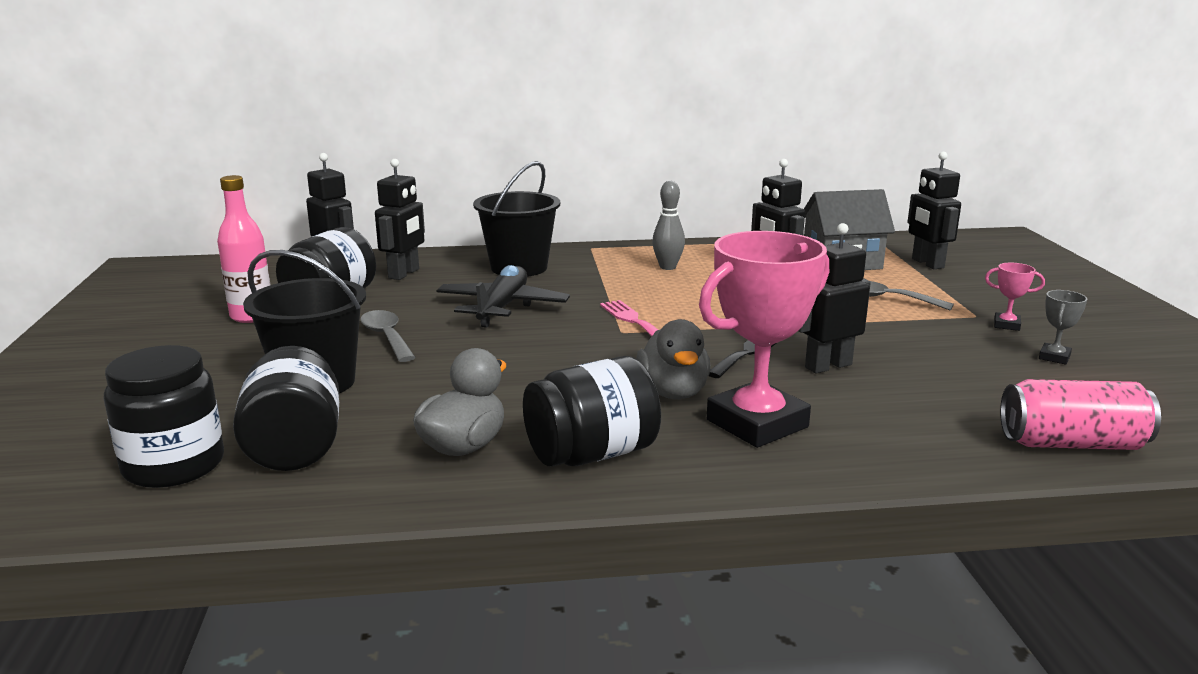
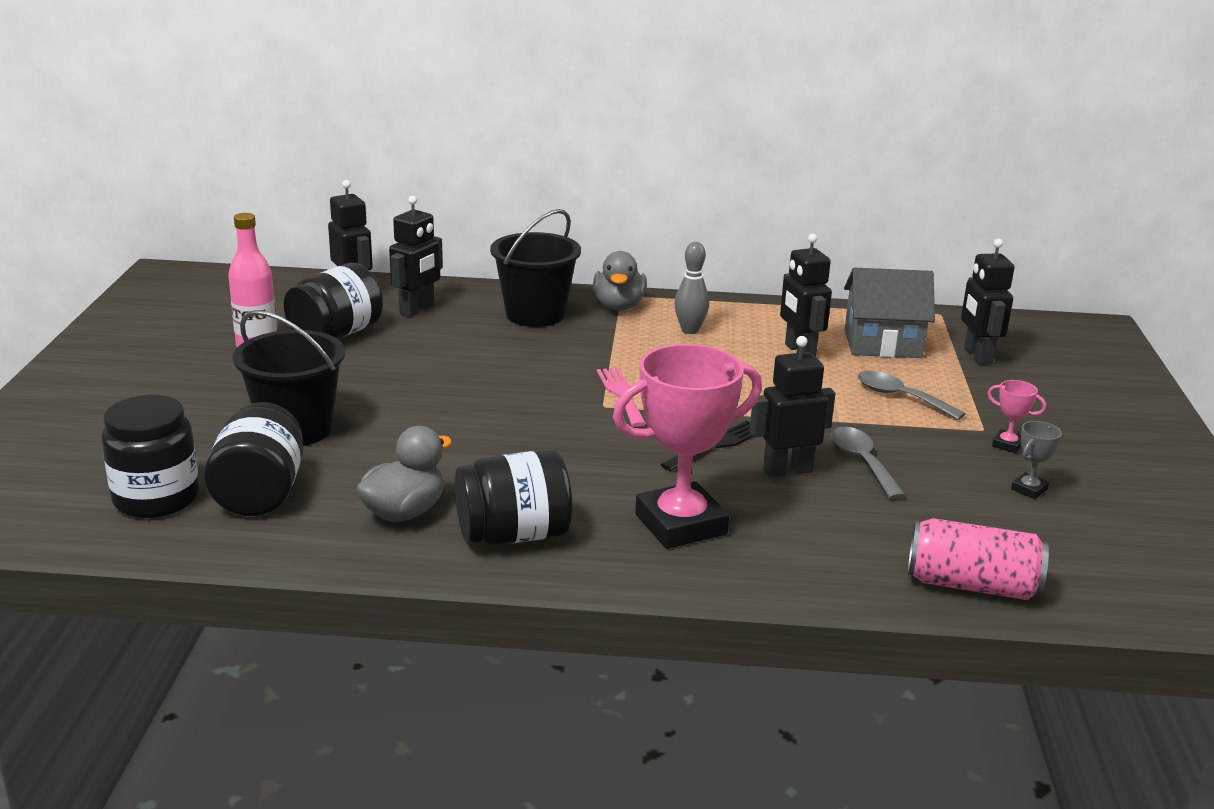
camera: 10 degrees right, 5 degrees up
(387, 337) = (375, 386): grey spoon -> grey spoon (862, 462)
(502, 308) = (498, 363): black plane -> none
(673, 392) = (619, 481): grey duck -> grey duck (619, 306)

